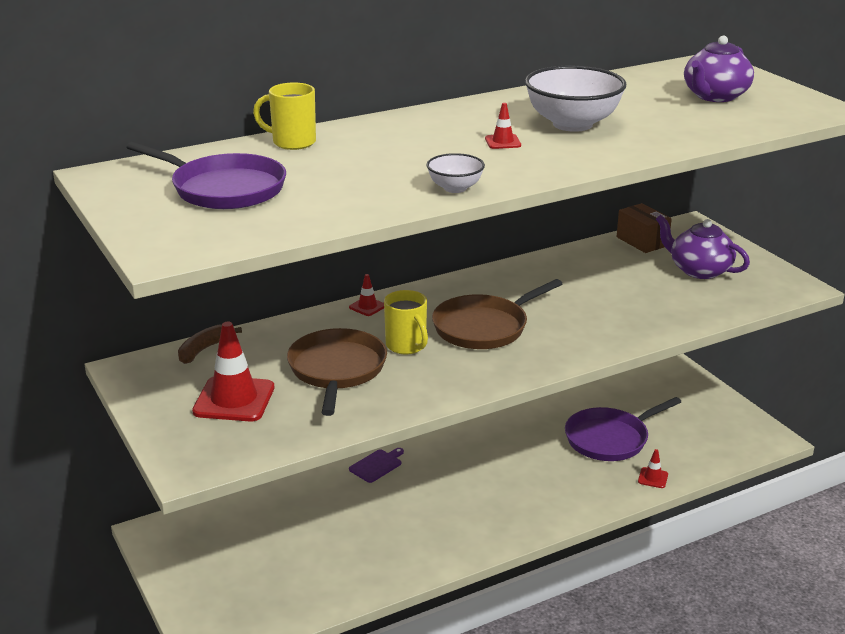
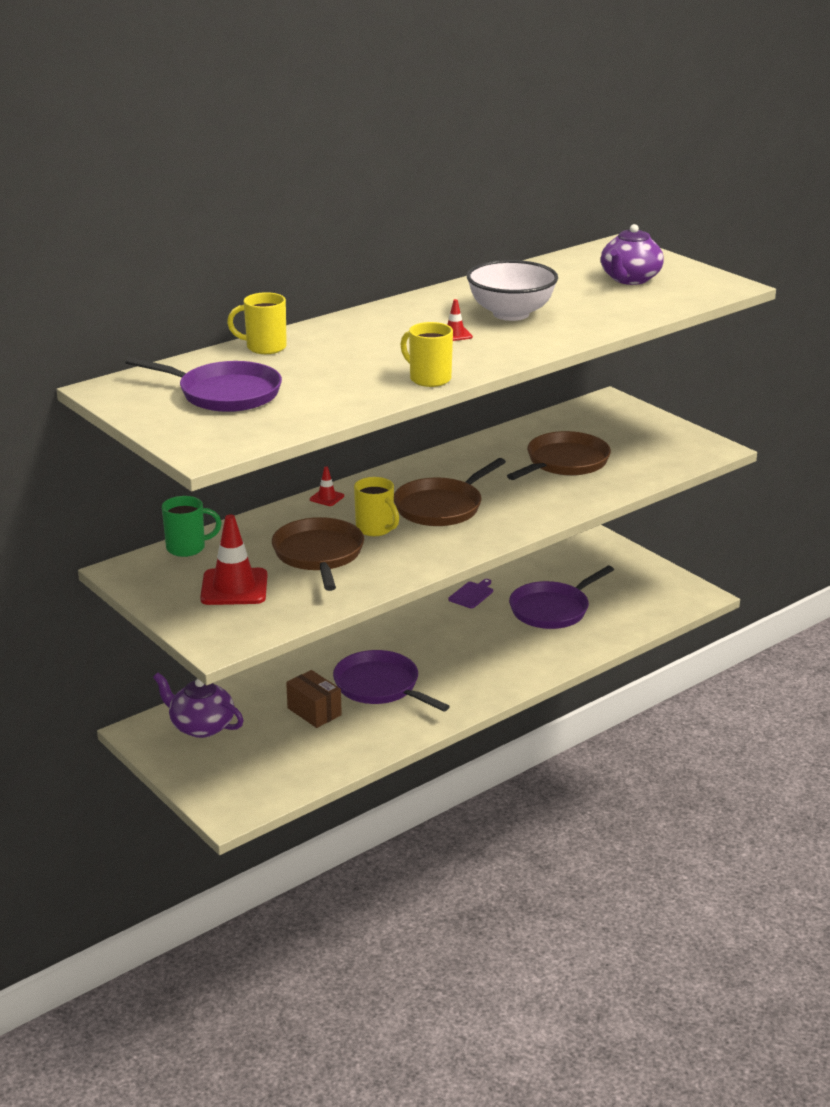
camera: 10 degrees left, 0 degrees up
(204, 350) = (187, 548): brown banana -> green mug
(377, 465) = (337, 653): purple cutting board -> purple cutting board (472, 594)
(409, 507) = (379, 686): none -> purple pan
(455, 188) = (429, 379): white bowl -> yellow mug
(629, 288) = (564, 462): none -> brown pan
(642, 241) = (566, 418): brown box -> brown box (314, 712)
(653, 478) = (599, 639): red traffic cone -> none
(699, 270) = (624, 441): purple teapot -> purple teapot (201, 726)

